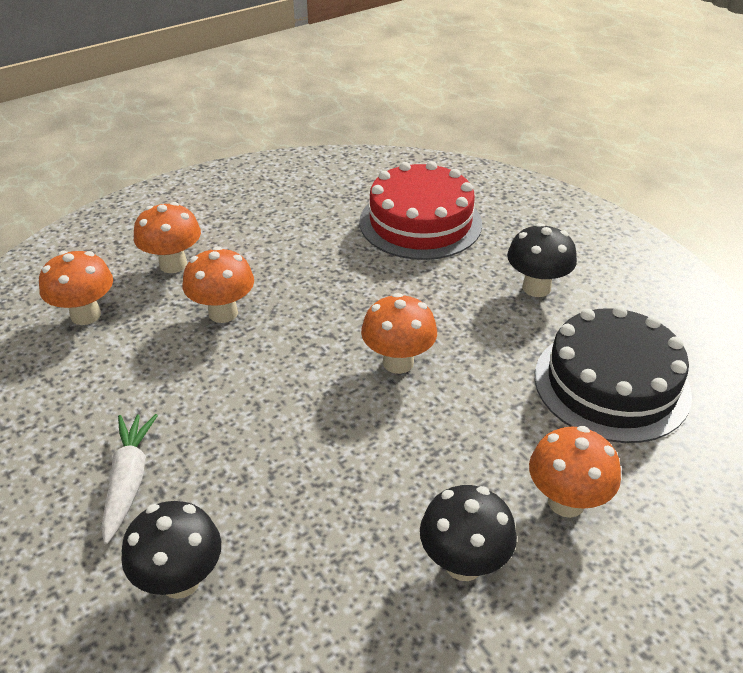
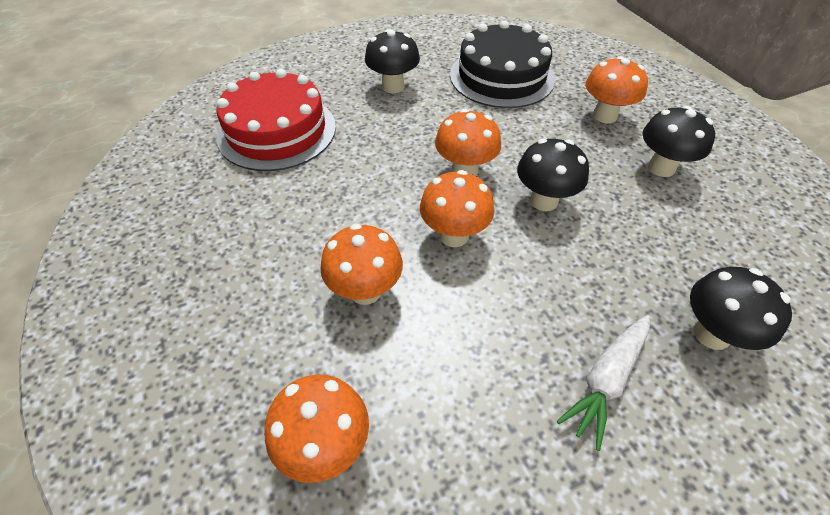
camera: 80 degrees left, 10 degrees up
(128, 481) = (606, 380): white carrot -> white carrot turned 60 degrees counterclockwise
(173, 264) = (256, 339): orange mushroom -> orange mushroom (454, 235)
(365, 433) = (543, 201): none -> black mushroom

